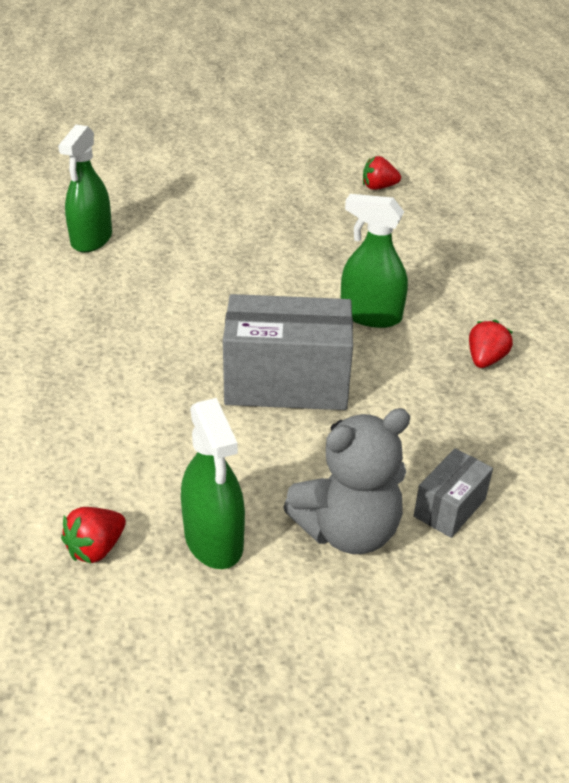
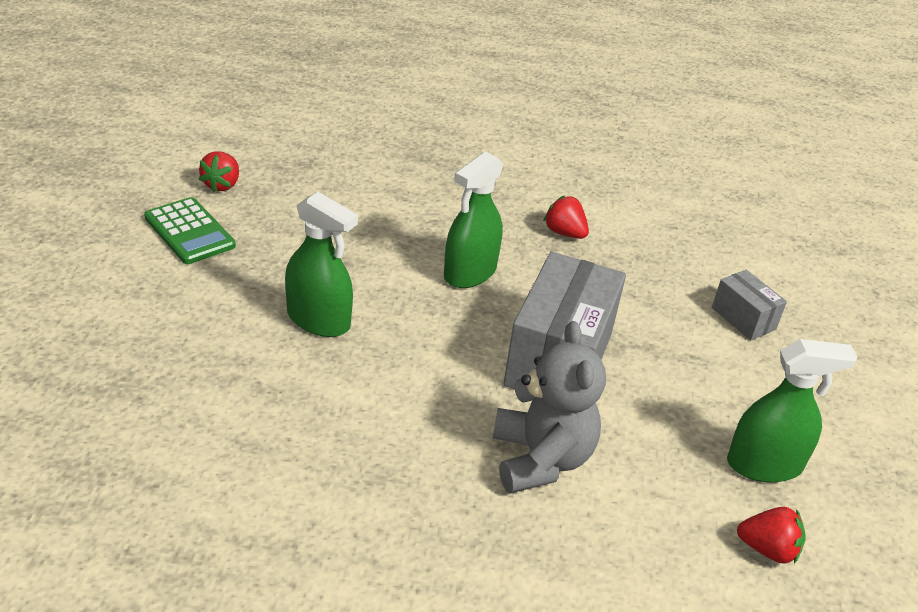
camera: 75 degrees left, 0 degrees up
(91, 239) = (182, 447): green spray bottle -> green spray bottle (318, 320)
(96, 549) = (767, 549): red strawberry -> red strawberry turned 45 degrees counterclockwise
(310, 190) = (189, 232): none -> green calculator
(348, 531) = (762, 381): grey teddy bear -> grey teddy bear (540, 459)

